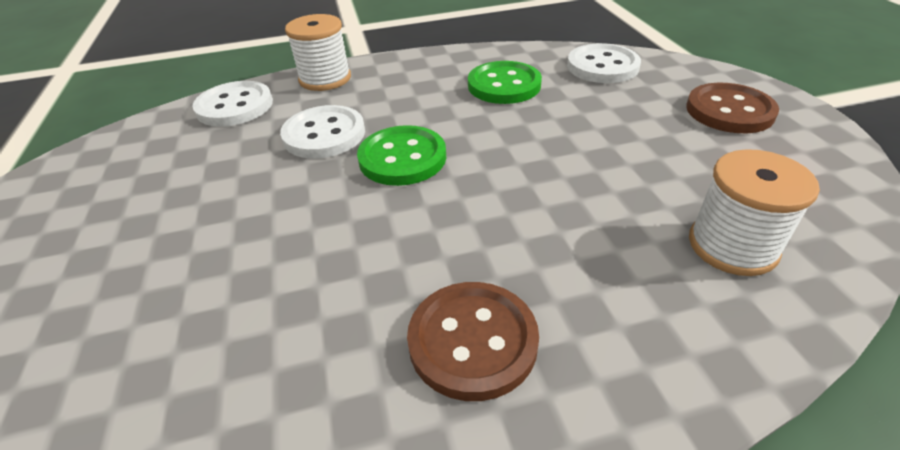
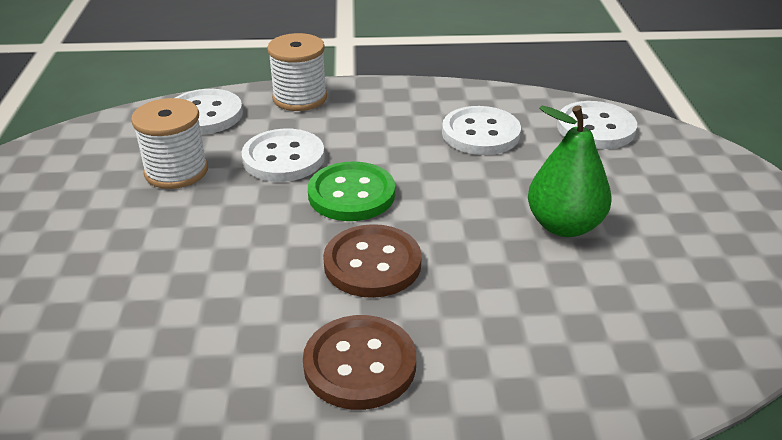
camera: 10 degrees right, 5 degrees down
(504, 85) = (480, 133): green button -> white button
(617, 154) = (564, 225): none -> green pear
(729, 111) = (707, 199): brown button -> brown button (372, 264)
(732, 246) = (631, 330): white spool -> white spool (176, 171)

